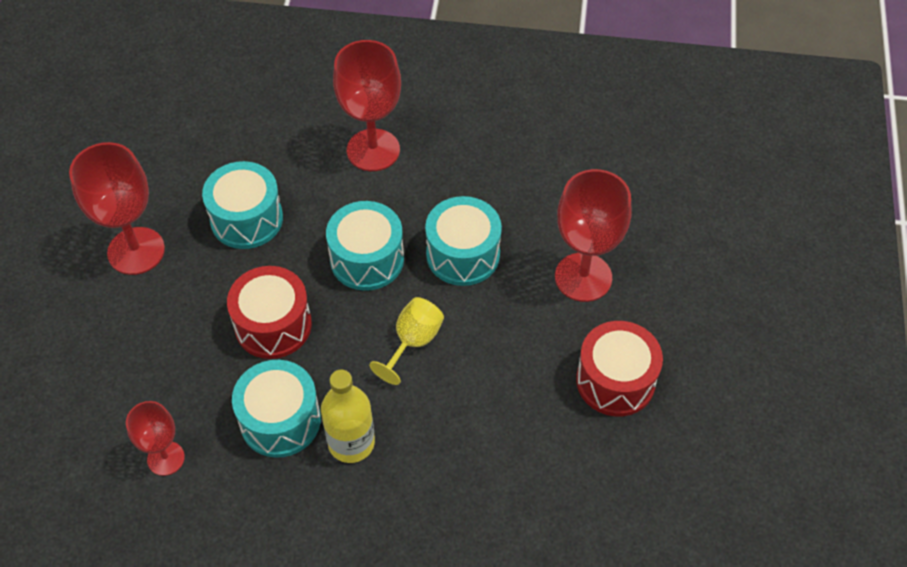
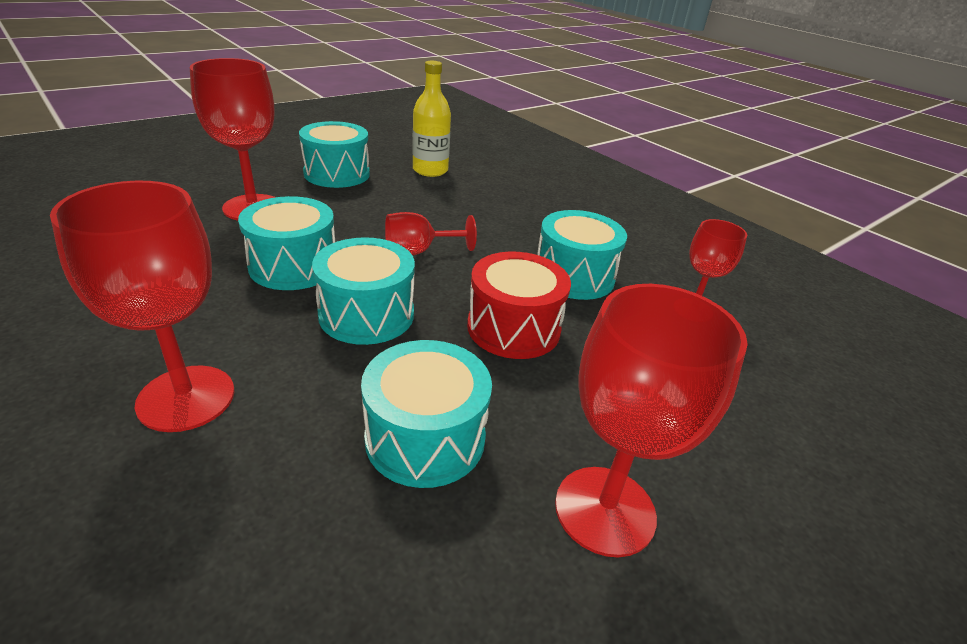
camera: 140 degrees left, 20 degrees down
(351, 442) = (534, 240): yellow bottle -> yellow bottle (430, 170)
(413, 342) = (418, 251): yellow goblet -> red goblet
(615, 381) = (337, 174): red drum -> turquoise drum

